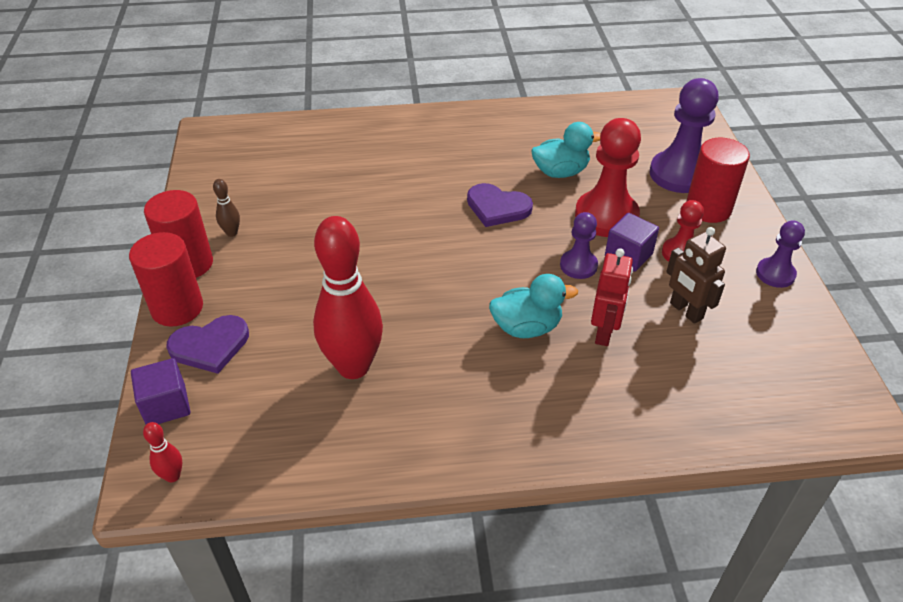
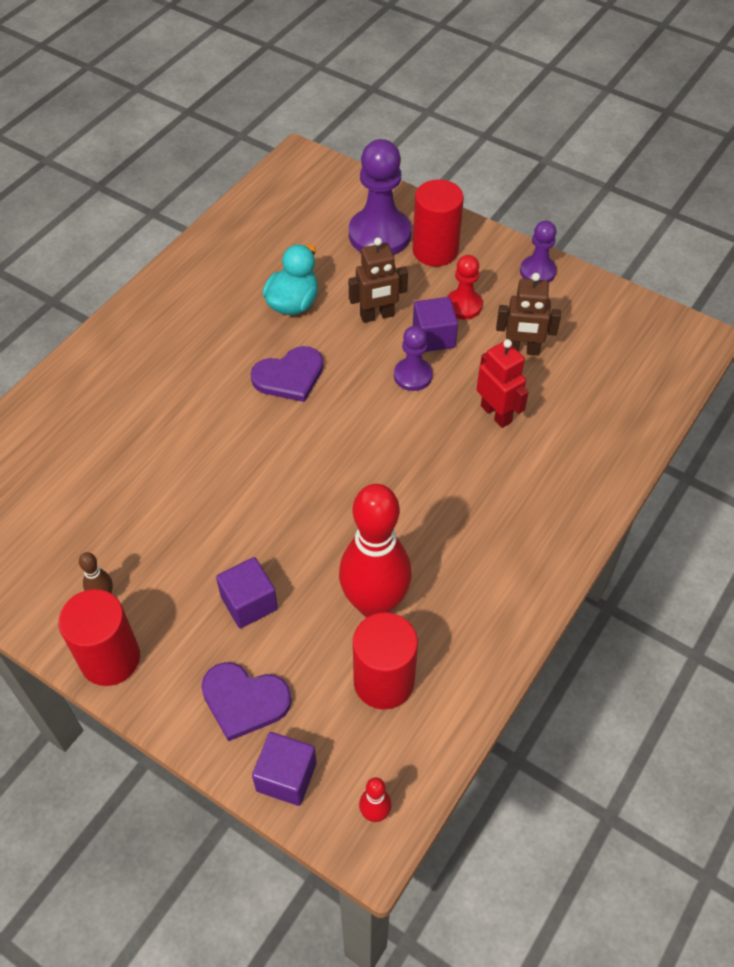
camera: 50 degrees left, 10 degrees up
(177, 308) = (165, 702): red cylinder -> red cylinder (383, 681)
(210, 346) = (244, 700): purple heart -> purple heart turned 90 degrees clockwise
(291, 301) = (249, 603): none -> purple cube
(526, 327) = (445, 457): turquoise duck -> none
(606, 216) = (377, 316): red pawn -> brown robot

